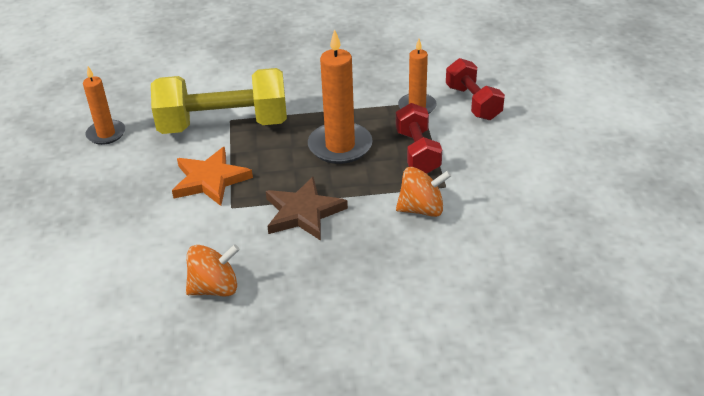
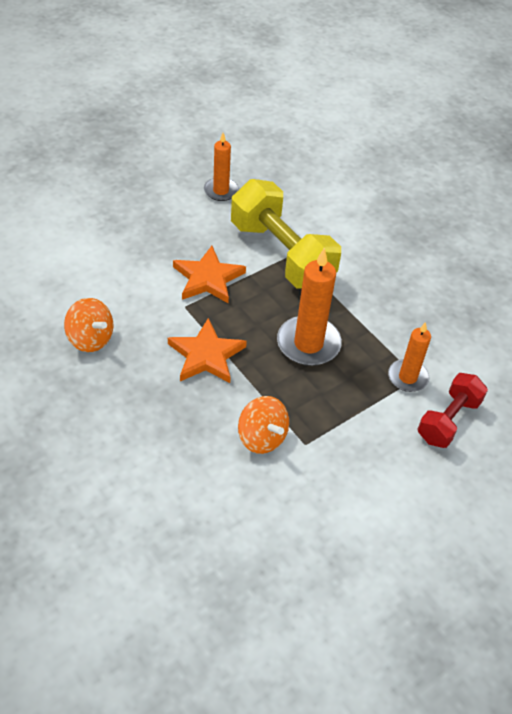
camera: 55 degrees right, 10 degrees up
(303, 212) = (206, 355): brown star -> orange star
(418, 152) = (339, 404): red dumbbell -> none

